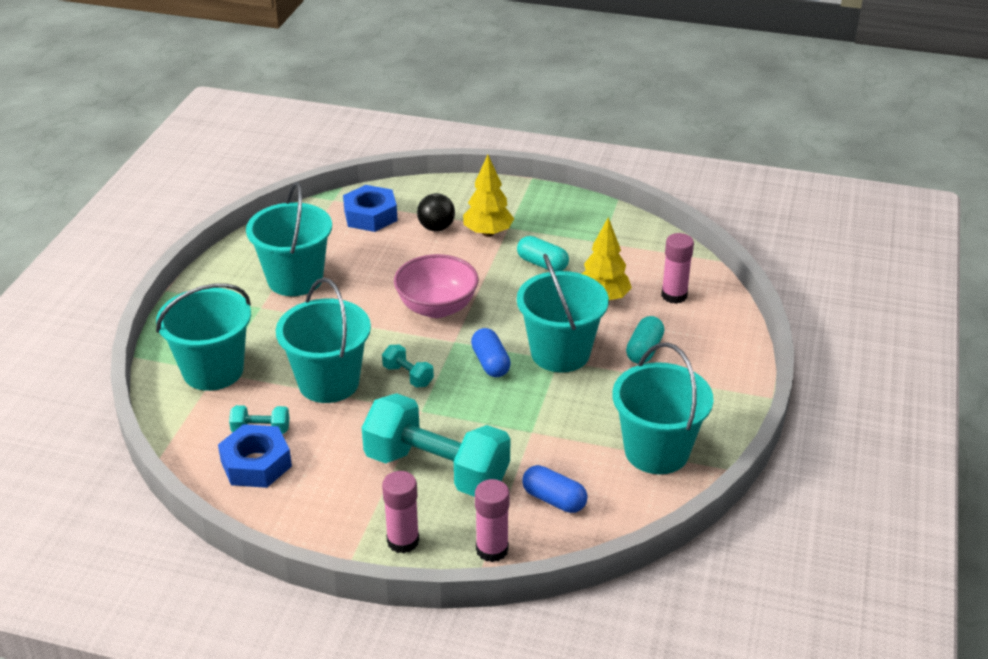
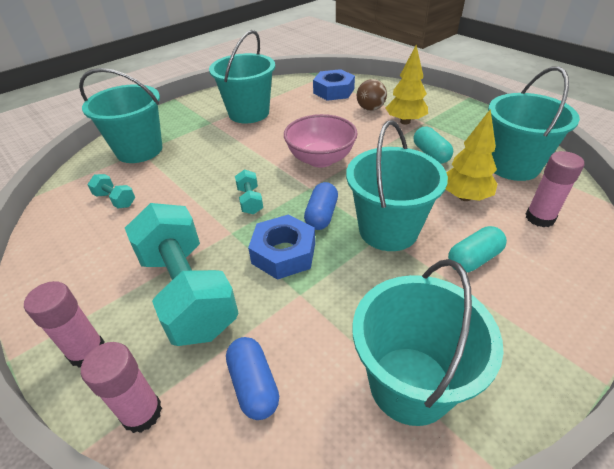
camera: 35 degrees right, 5 degrees up
(256, 464) = (82, 223): blue nut -> blue nut (283, 253)
(328, 382) = (193, 184): turquoise bucket -> turquoise bucket (512, 165)
(436, 228) = (370, 109): black ball -> brown ball

